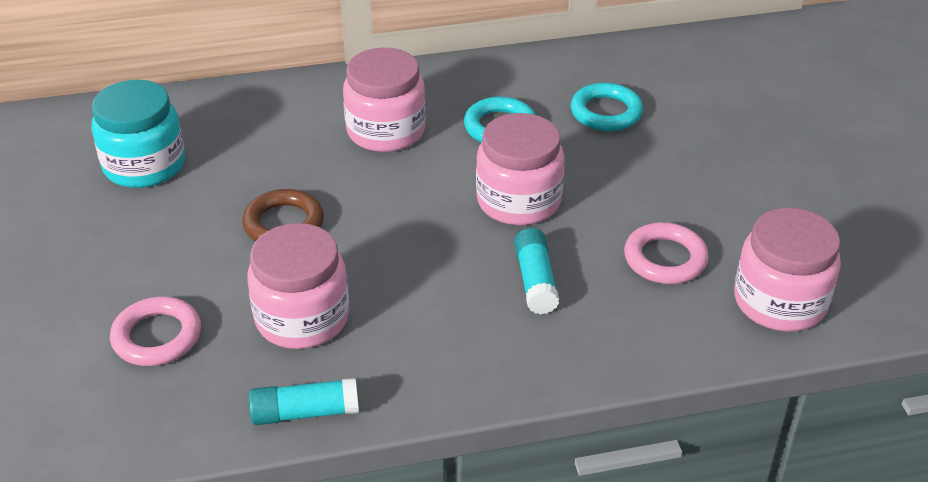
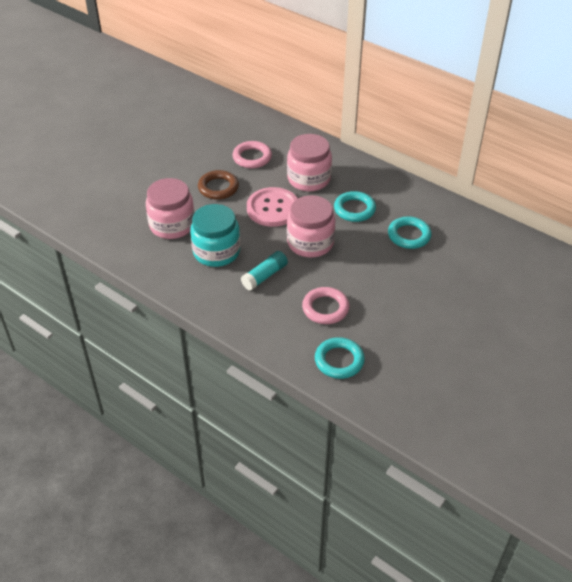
camera: 50 degrees right, 5 degrees up
(144, 165) = (209, 132): turquoise jar -> turquoise jar (216, 252)
(157, 337) = (124, 196): pink ring -> pink ring (252, 157)
(305, 412) = (125, 256): turquoise glue stick -> none
(402, 196) = (273, 208): none -> pink button
(779, 302) = (339, 361): pink jar -> turquoise ring

